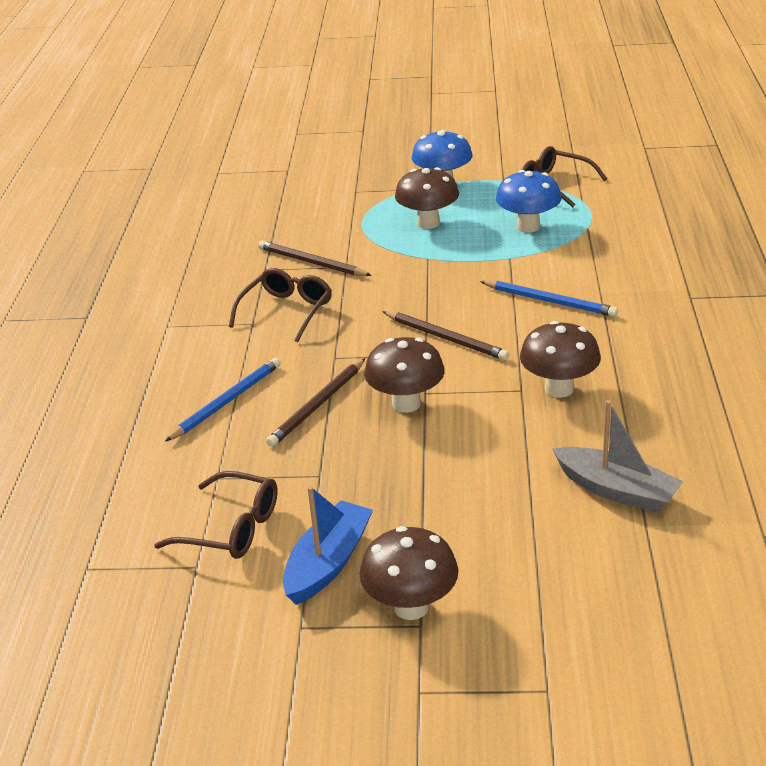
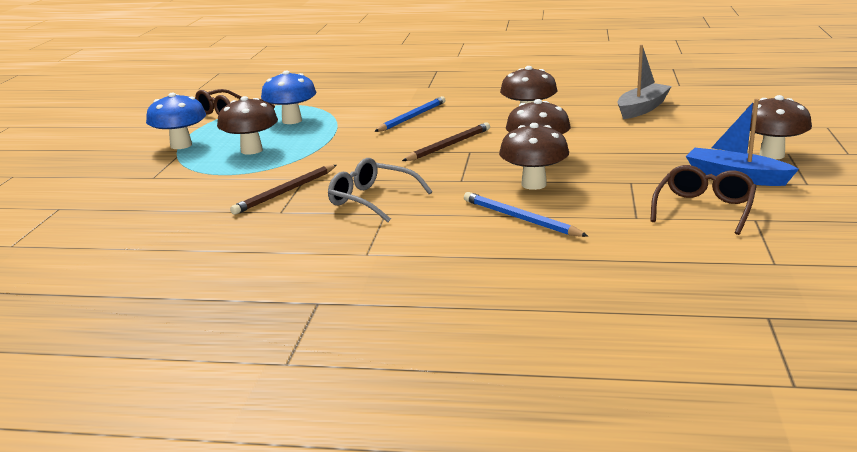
camera: 85 degrees left, 10 degrees down
(286, 311) = (372, 200): brown glasses -> grey glasses
(317, 405) = (534, 184): brown pencil -> brown mushroom

